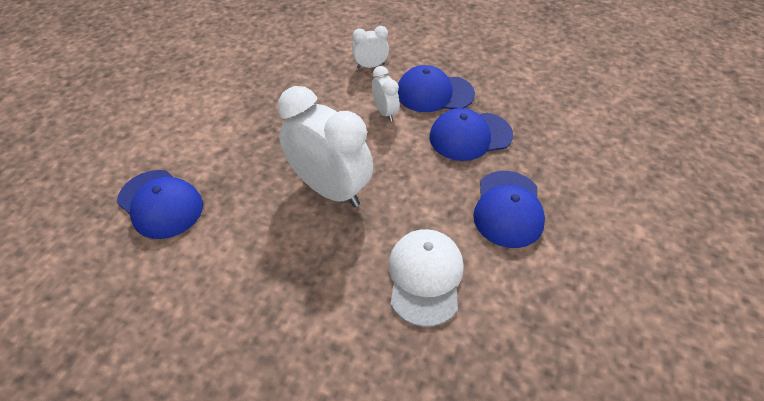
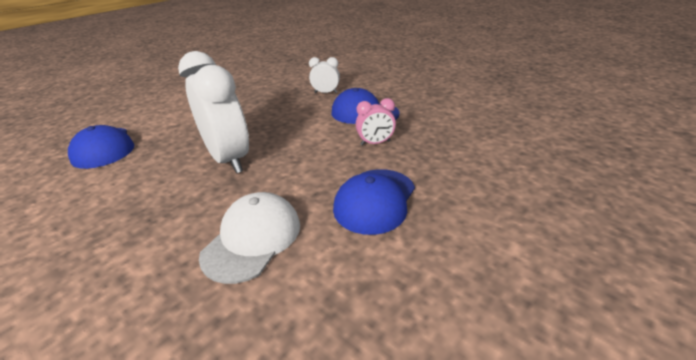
camera: 20 degrees right, 15 degrees down
(385, 112) = (314, 119): white clock -> none
(470, 136) = (375, 143): blue cap -> pink clock

